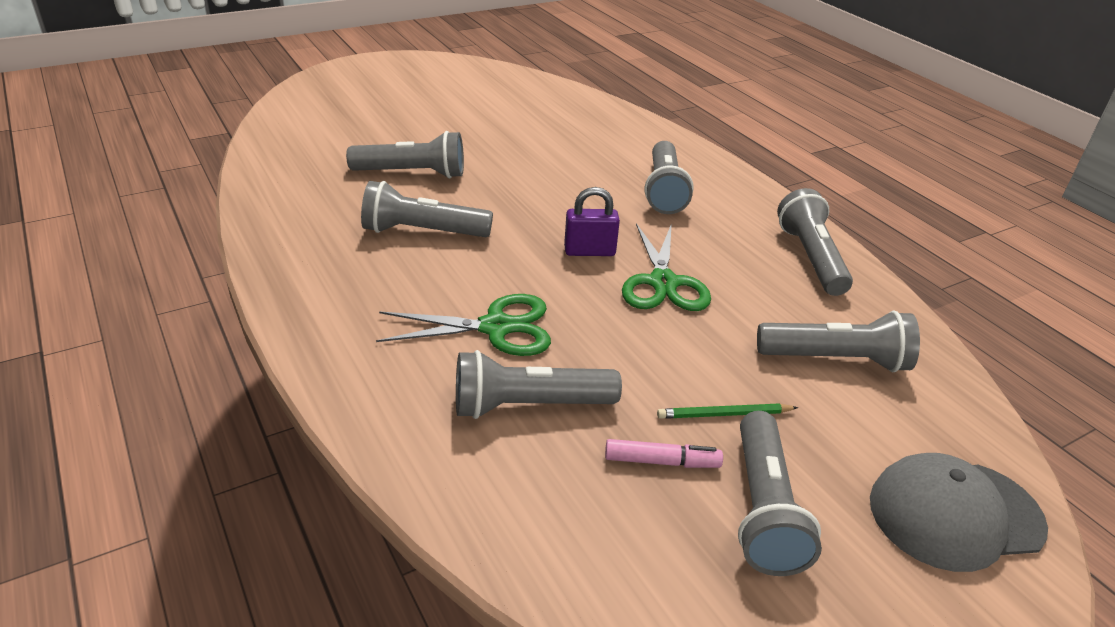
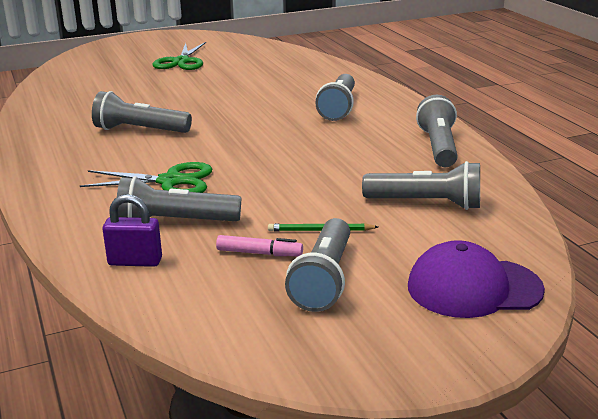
camera: 10 degrees right, 10 degrees down
(412, 173) = (146, 98): grey flashlight -> none
(589, 251) = (261, 142): purple padlock -> purple padlock (135, 261)
(663, 283) = (310, 159): green scissors -> green scissors (181, 61)
(955, 514) = (474, 288): grey cap -> purple cap

